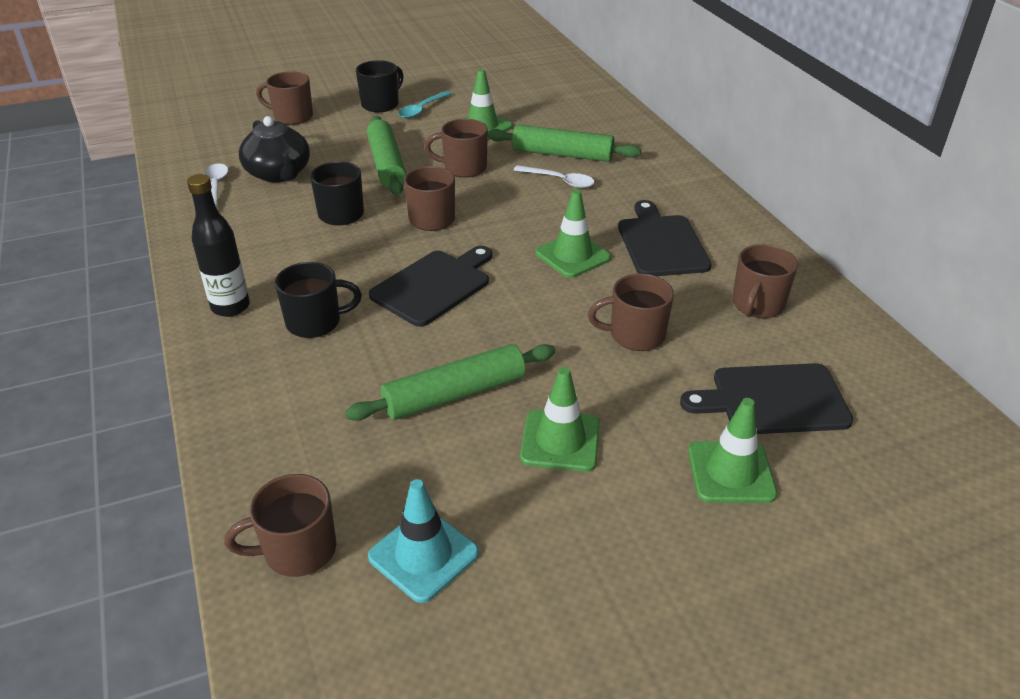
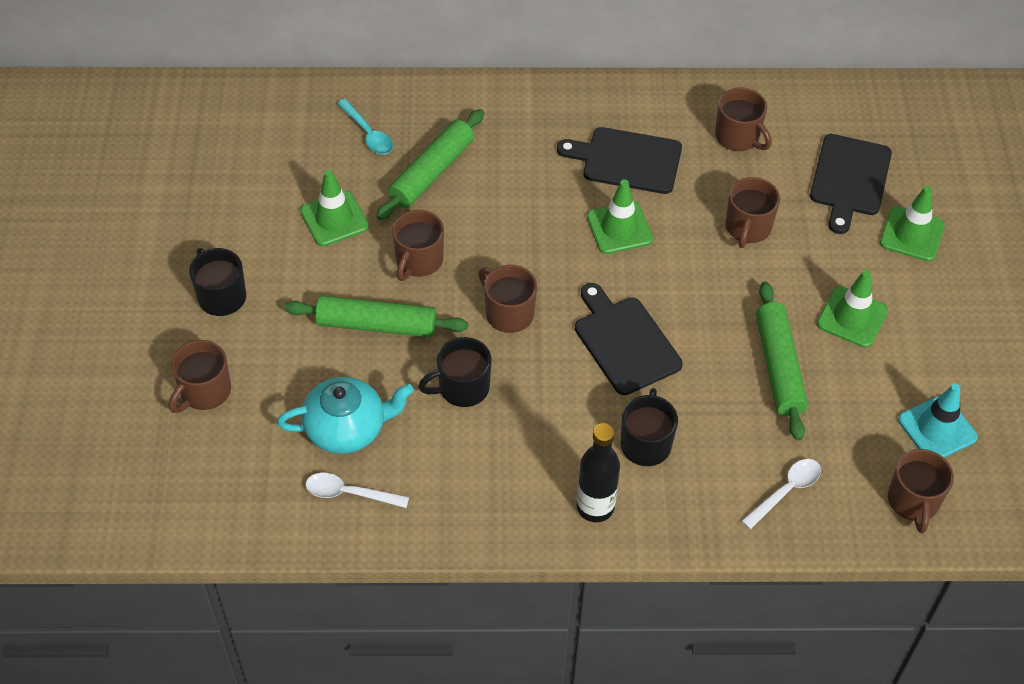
camera: 70 degrees left, 15 degrees up
(279, 173) = (347, 428): black teapot -> turquoise teapot
(421, 110) = (259, 261): turquoise spoon -> turquoise spoon (368, 134)
(560, 181) = (484, 192): white spoon -> white spoon (786, 491)

